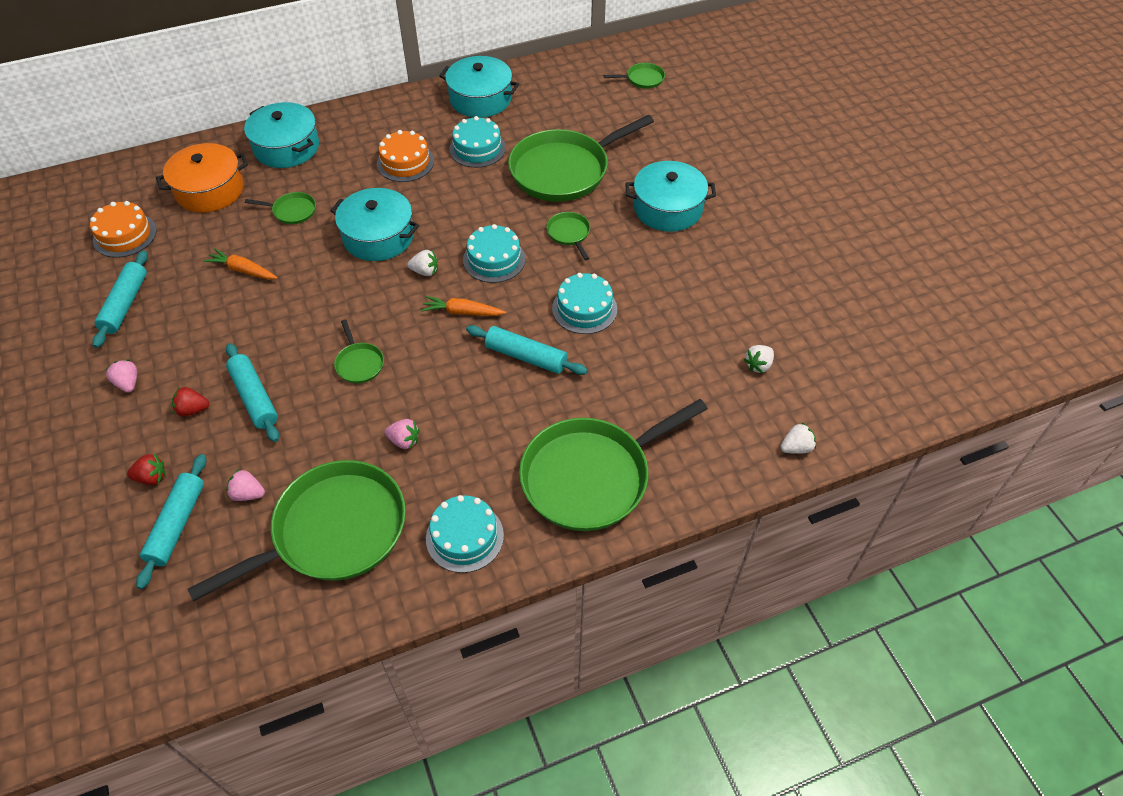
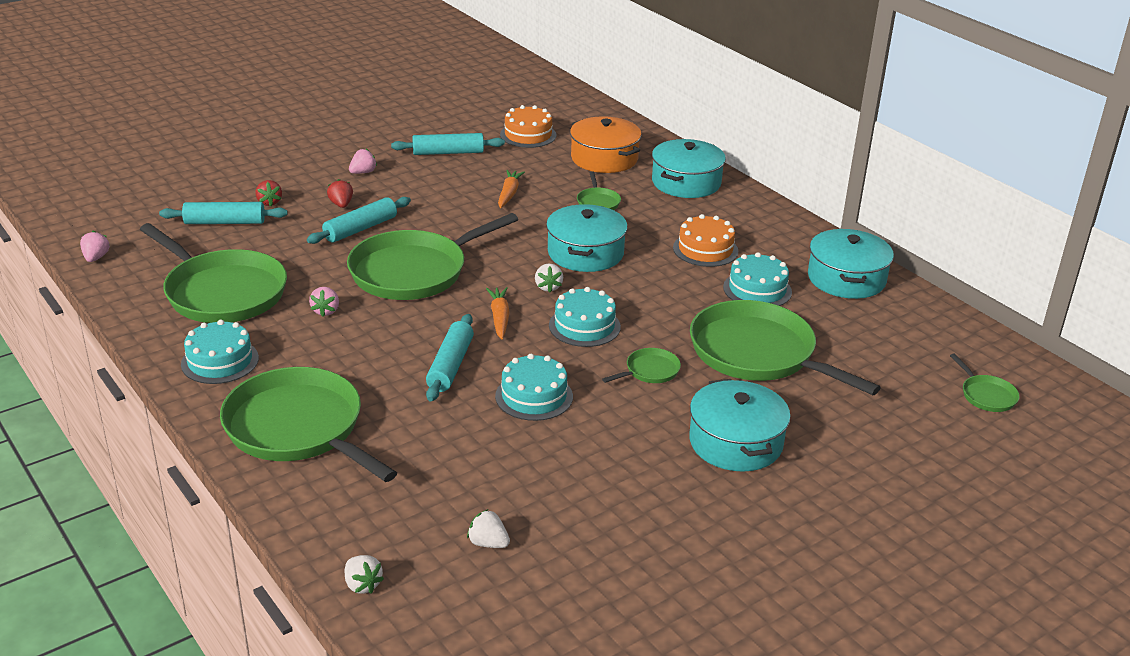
camera: 75 degrees right, 20 degrees down
(248, 494) = (257, 246): pink strawberry -> pink strawberry (96, 258)
(359, 363) = (413, 272): green pan -> green pan, size x2.37

